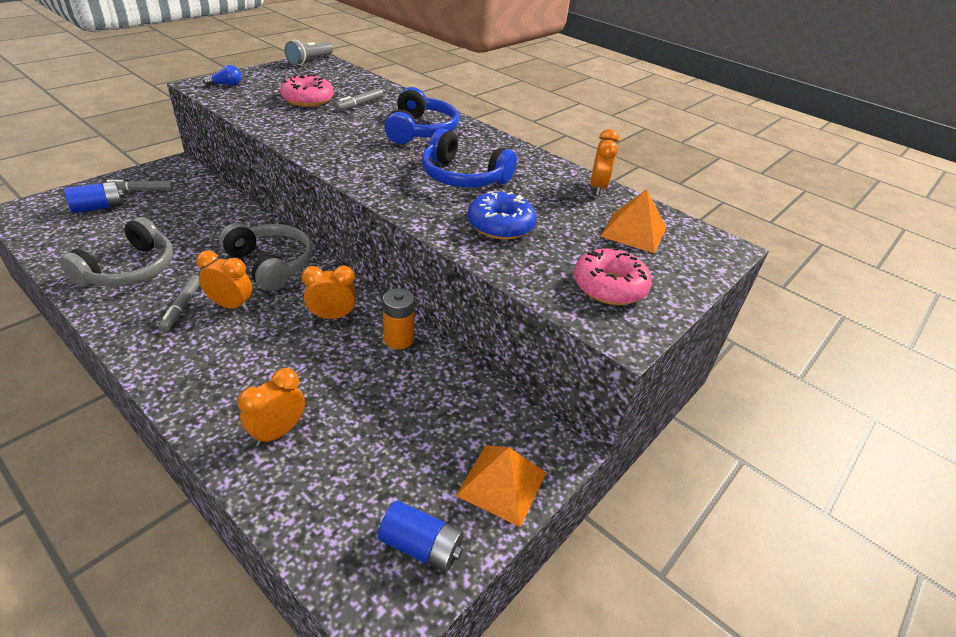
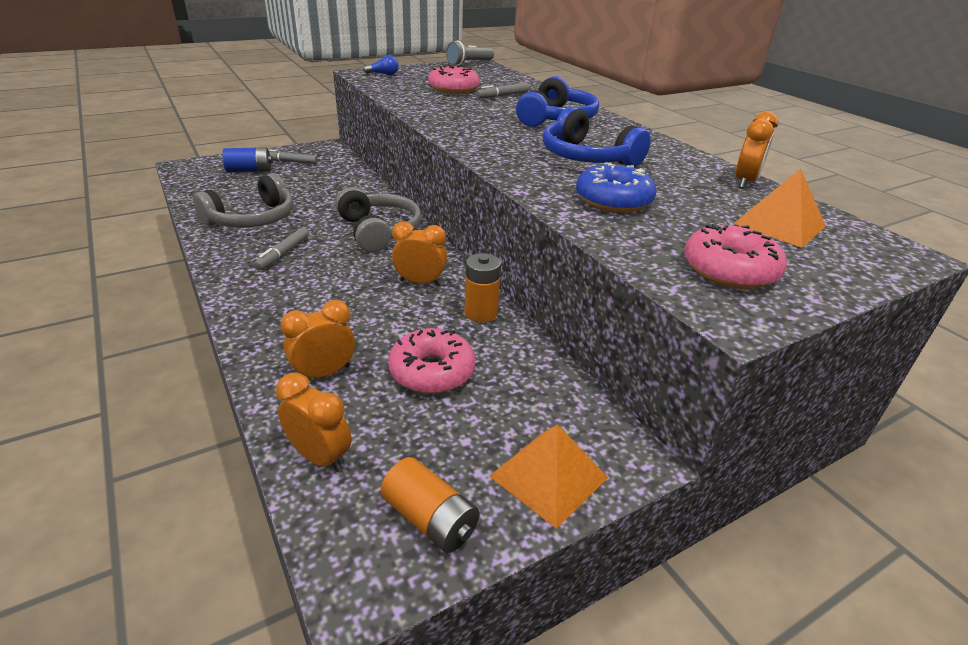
camera: 20 degrees right, 5 degrees down
(231, 305) = (327, 259): orange clock -> orange clock (320, 457)
(375, 408) = (432, 371): none -> pink donut
(421, 546) = (430, 519): blue battery -> orange battery

